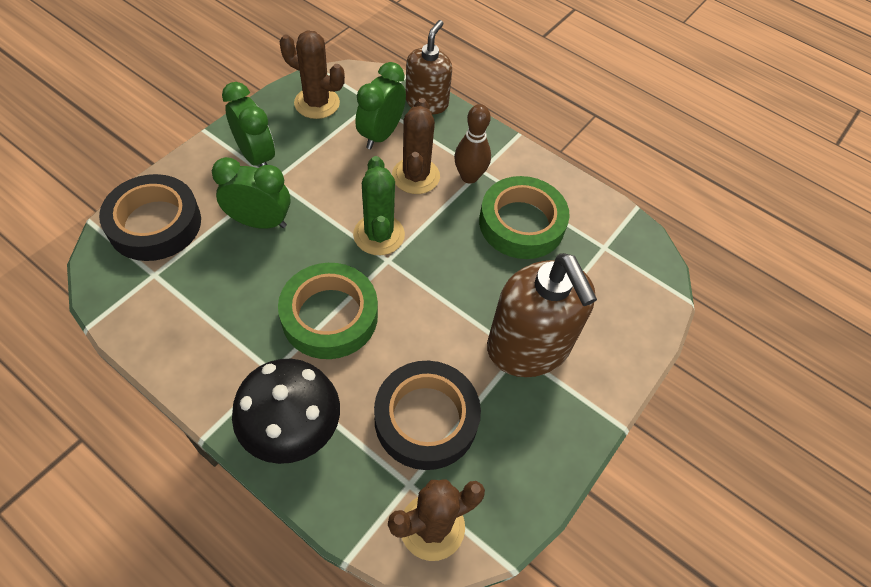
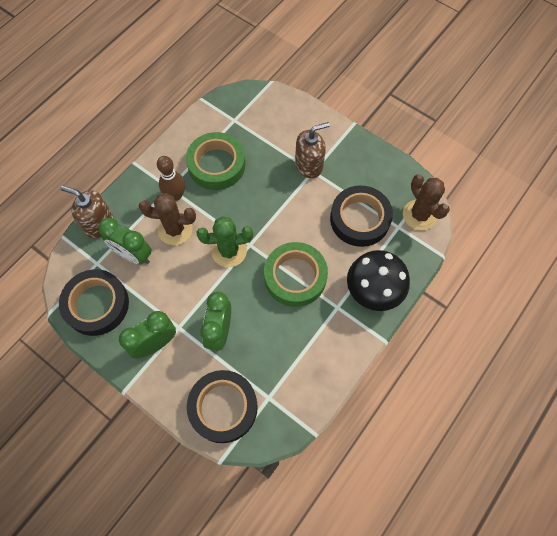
camera: 85 degrees left, 10 degrees up
(317, 103) = (97, 304): brown cactus -> black tape
(528, 347) = (309, 165): brown soap dispenser -> brown soap dispenser, size x0.63

